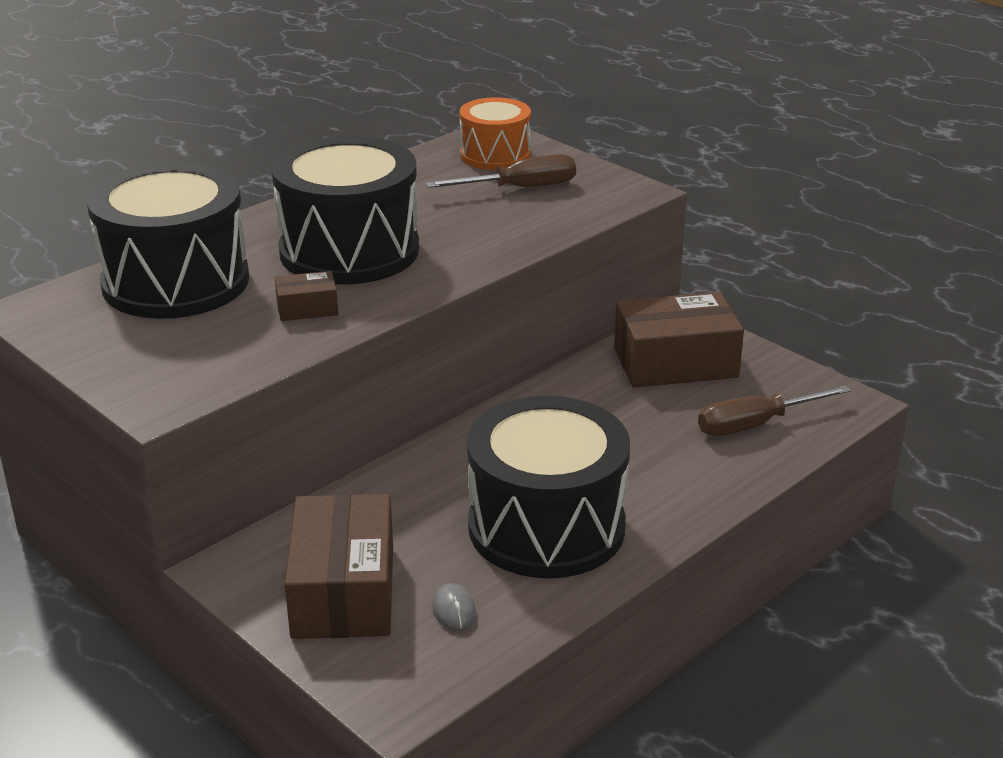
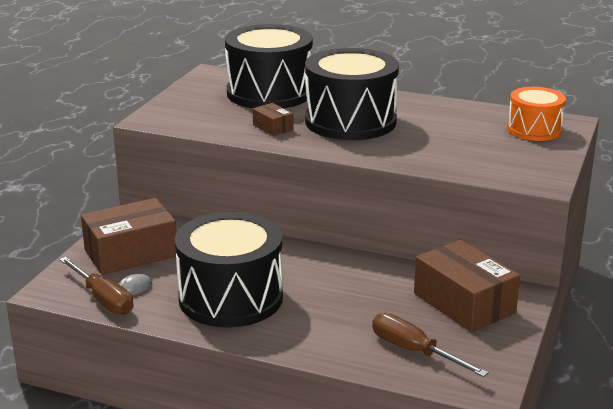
camera: 65 degrees right, 5 degrees down
(520, 188) = (495, 147): brown screwdriver -> brown screwdriver (103, 299)

